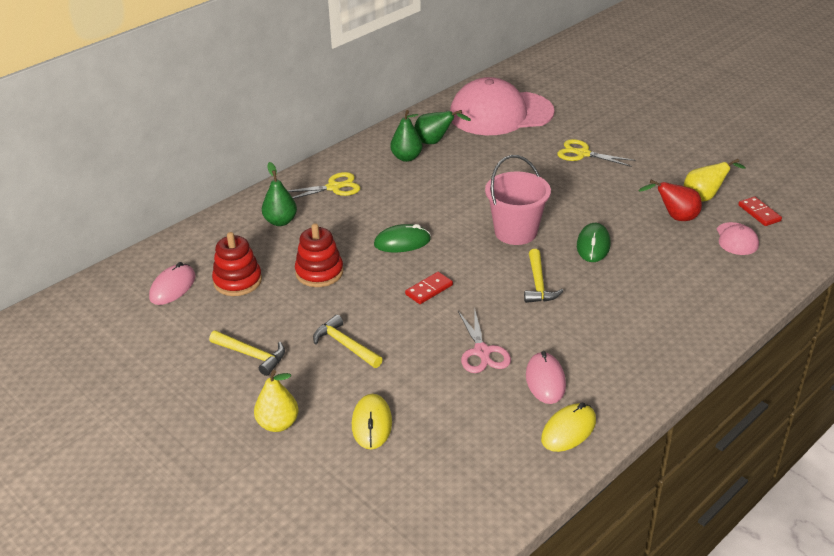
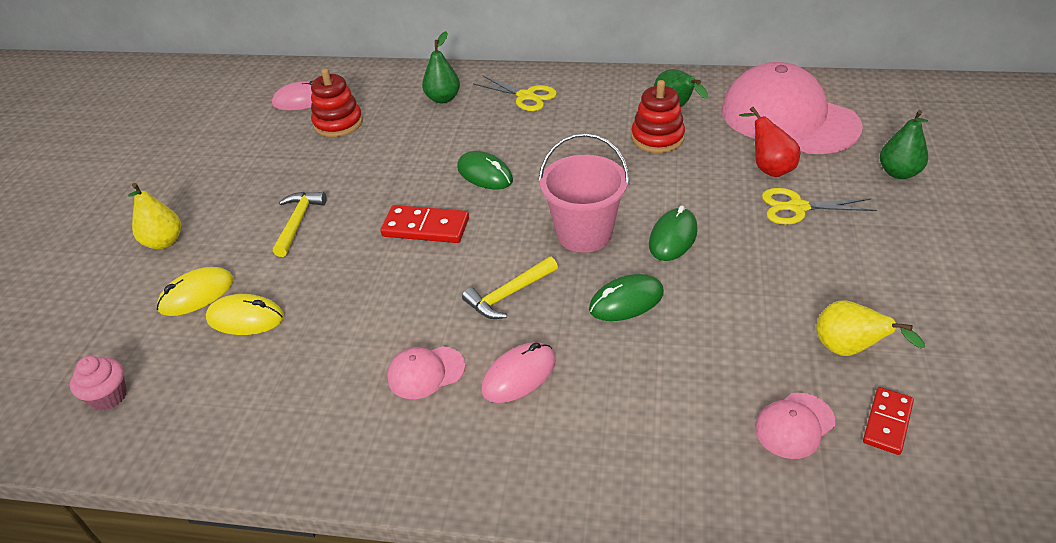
camera: 55 degrees right, 5 degrees up
(252, 355) = (245, 182): yellow hammer -> none
(319, 272) = (390, 155): red stacking toy -> red stacking toy (657, 138)
(406, 157) = (626, 107): green pear -> green pear (898, 173)
(429, 290) = (425, 227): red domino -> red domino, size x1.50
(441, 502) = (109, 396): none -> pink cupcake
(482, 352) = (357, 311): pink scissors -> none
(545, 380) = (345, 381): pink mouse -> pink mouse (519, 375)
(558, 204) = (673, 237): none -> green mouse
(568, 430) = (273, 440): yellow mouse -> yellow mouse (245, 318)
(573, 344) = (426, 372): none -> pink cap
(583, 154) = (797, 207): yellow scissors -> yellow scissors turned 75 degrees counterclockwise
(675, 217) = (768, 343): red pear -> red pear (769, 168)

